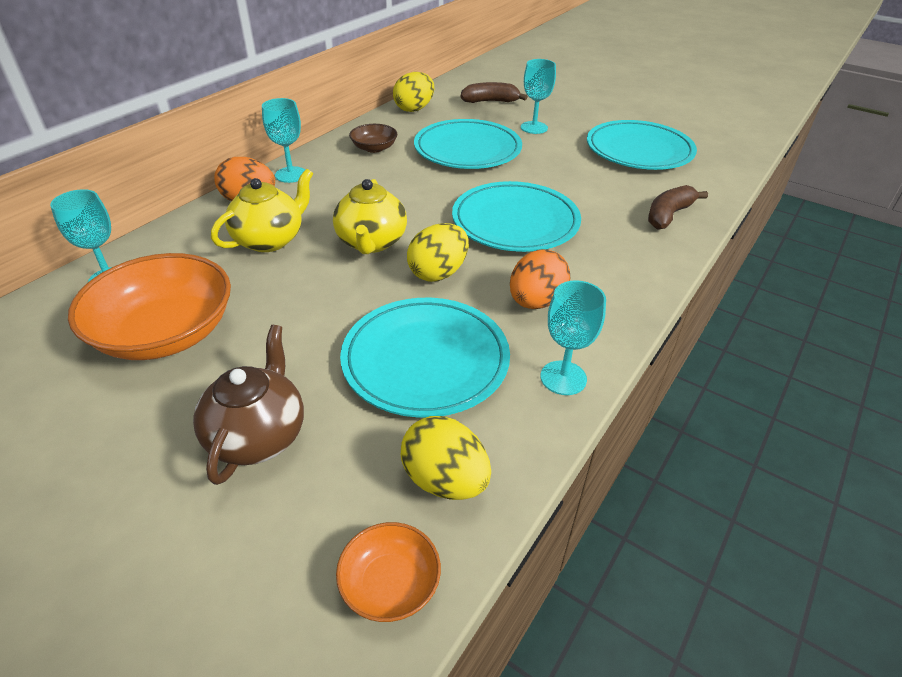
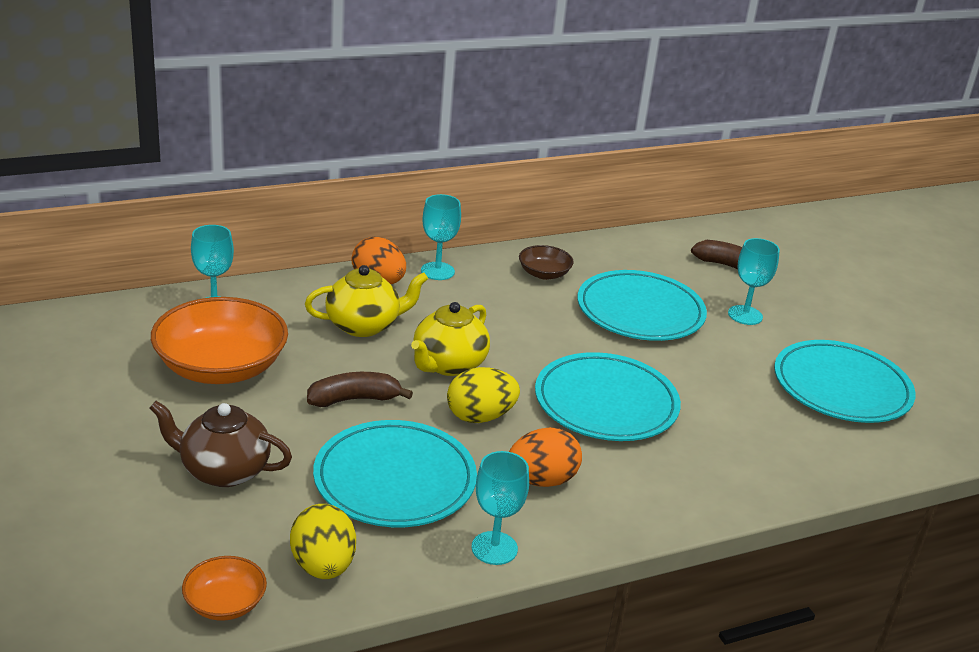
camera: 30 degrees right, 10 degrees down
(258, 435) = (223, 470): brown teapot -> brown teapot turned 120 degrees counterclockwise
(414, 109) = (631, 245): yellow egg -> none
(668, 215) = (783, 466): brown banana -> brown banana (354, 399)

